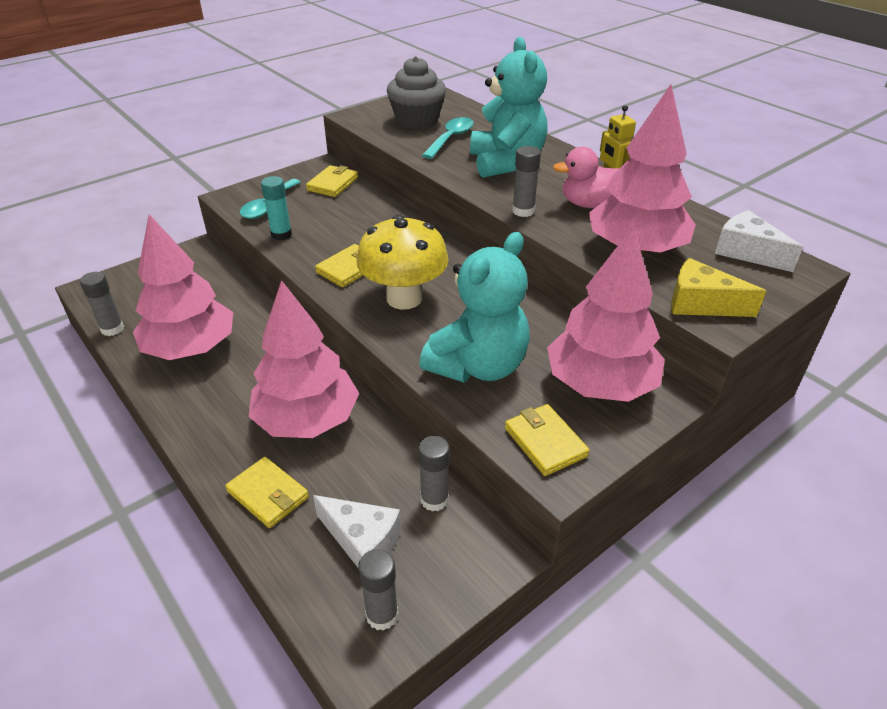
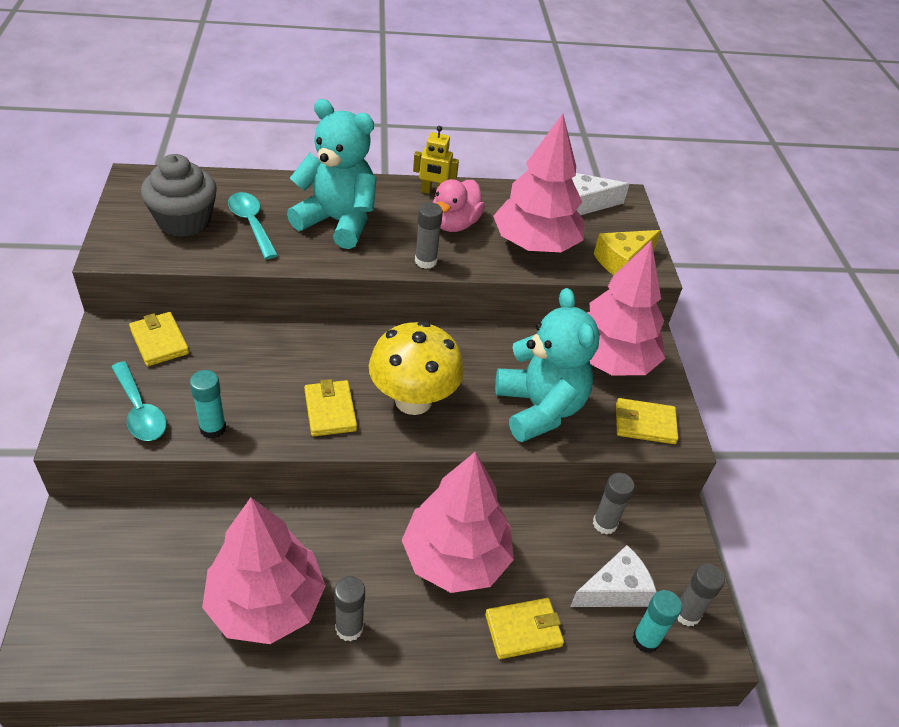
camera: 60 degrees left, 5 degrees up
(112, 329) = (153, 666): grey glue stick -> grey glue stick (349, 628)
(323, 591) = (645, 640): none -> turquoise glue stick

